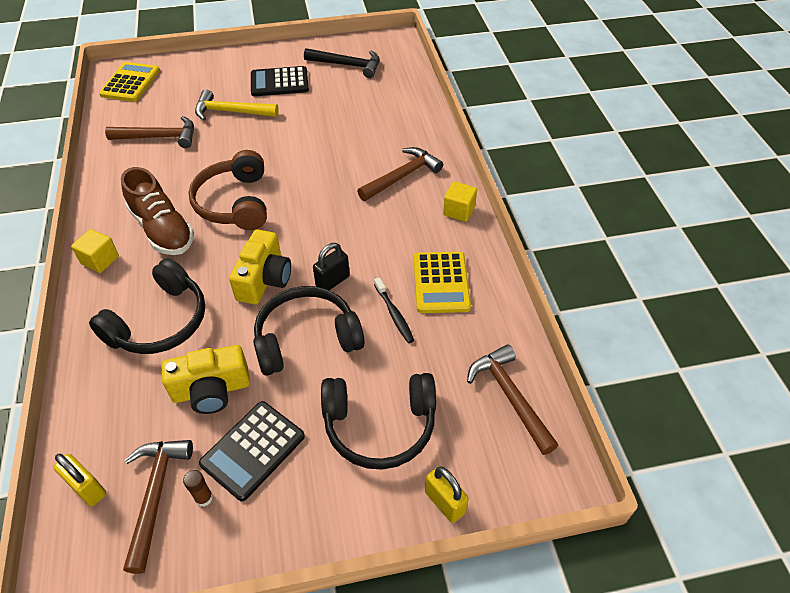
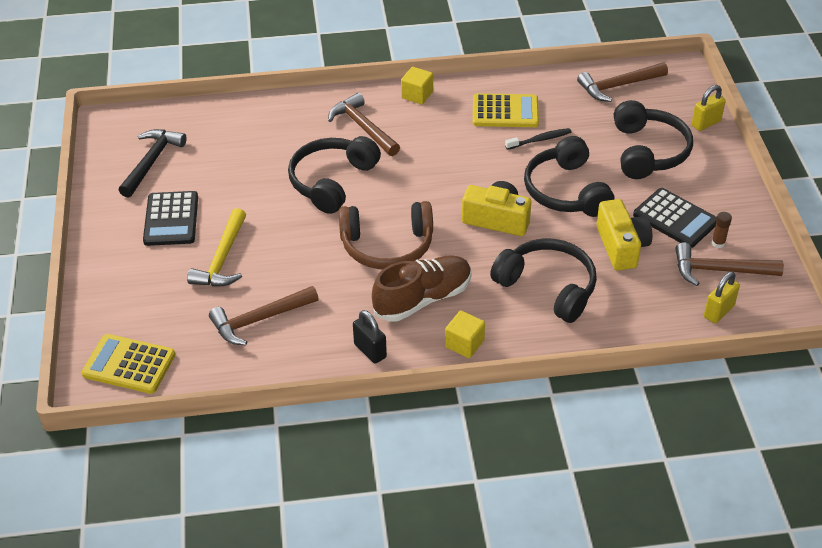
camera: 85 degrees left, 5 degrees down
(159, 137) = (259, 320): brown hammer -> brown hammer turned 120 degrees counterclockwise
(323, 162) = (332, 181): none -> black headphones
(332, 281) = (501, 175): black padlock -> black padlock (370, 351)

